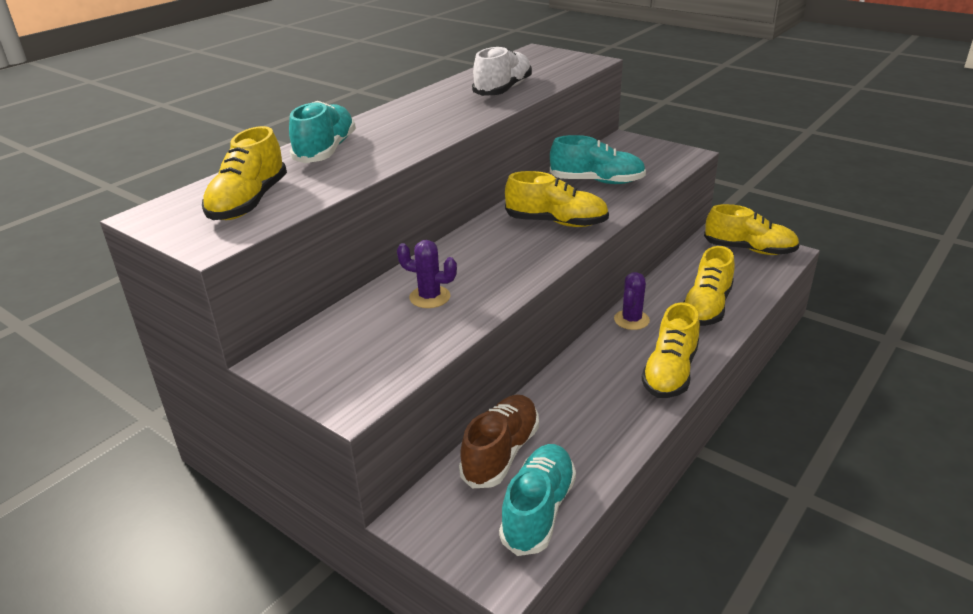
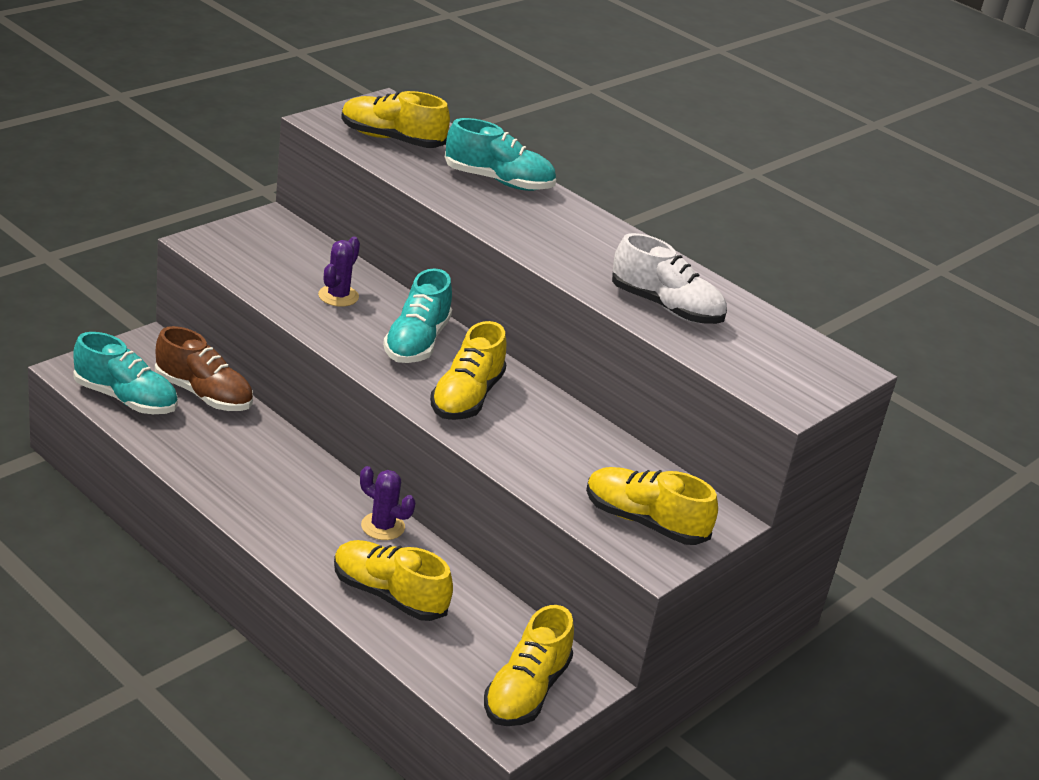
camera: 90 degrees right, 0 degrees up
(597, 181) = (574, 454): turquoise shoe -> turquoise shoe (416, 342)
(670, 372) = (272, 524): yellow shoe -> yellow shoe (644, 522)

